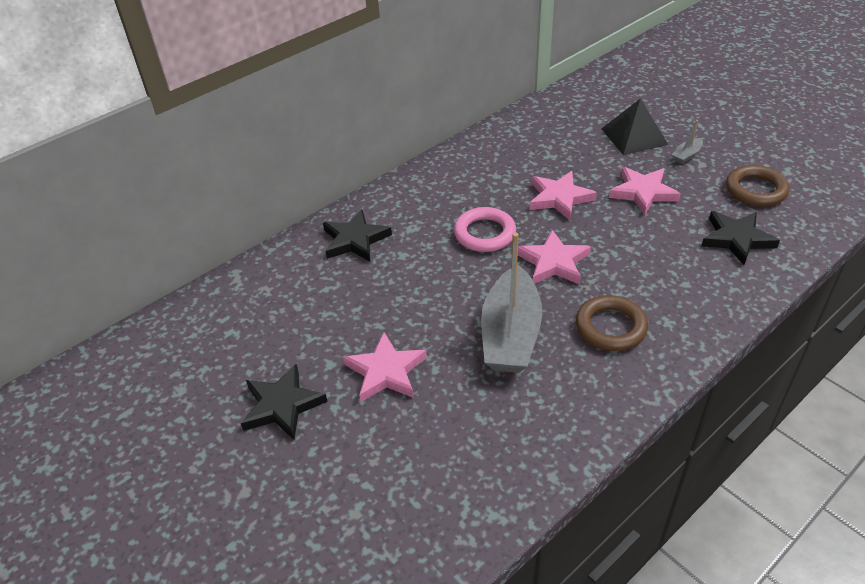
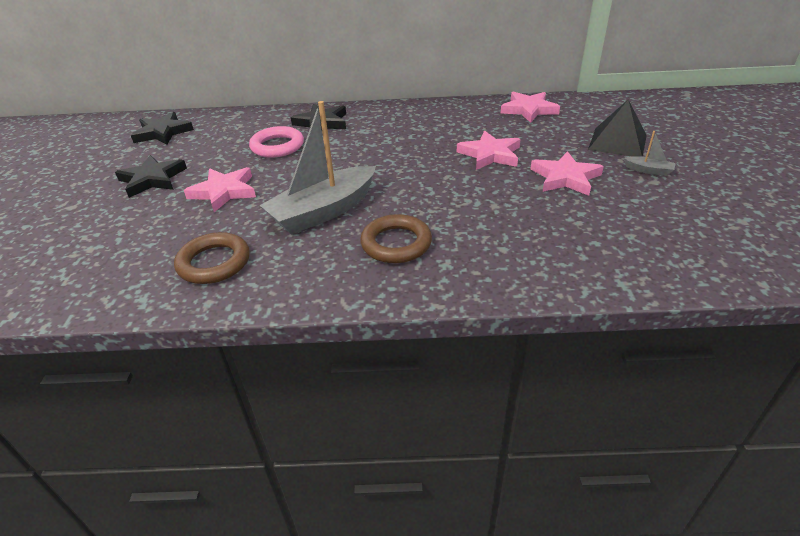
camera: 40 degrees right, 5 degrees down
(484, 234) = (403, 152): pink ring -> pink ring (277, 146)
(553, 262) = (422, 187): pink star -> pink star (528, 110)
(686, 155) = (648, 170): grey boat -> grey boat turned 150 degrees counterclockwise
(736, 239) = (603, 242): black star -> black star (163, 132)
(755, 190) = (682, 219): brown ring -> brown ring (214, 263)

